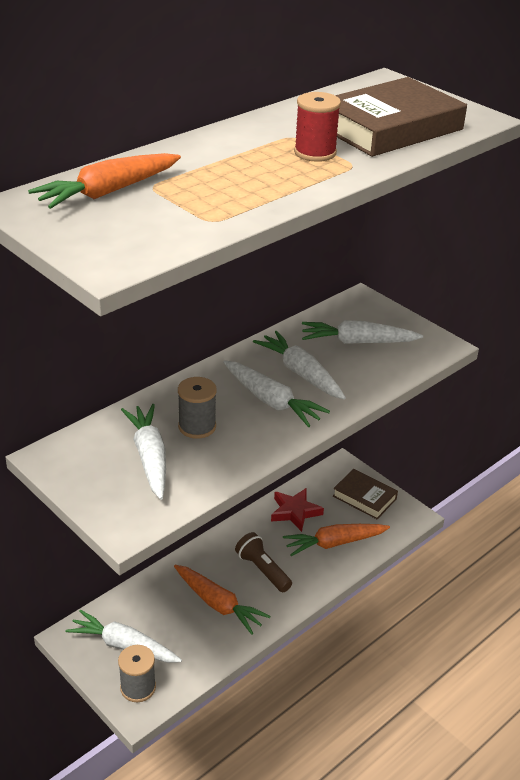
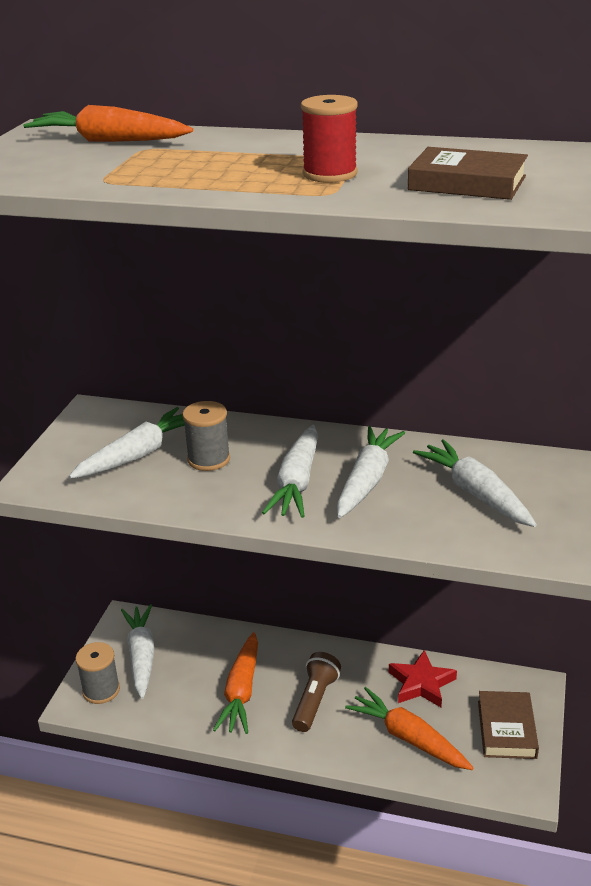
camera: 60 degrees right, 5 degrees down
(389, 127) = (467, 183): brown book -> brown book, size x0.60

